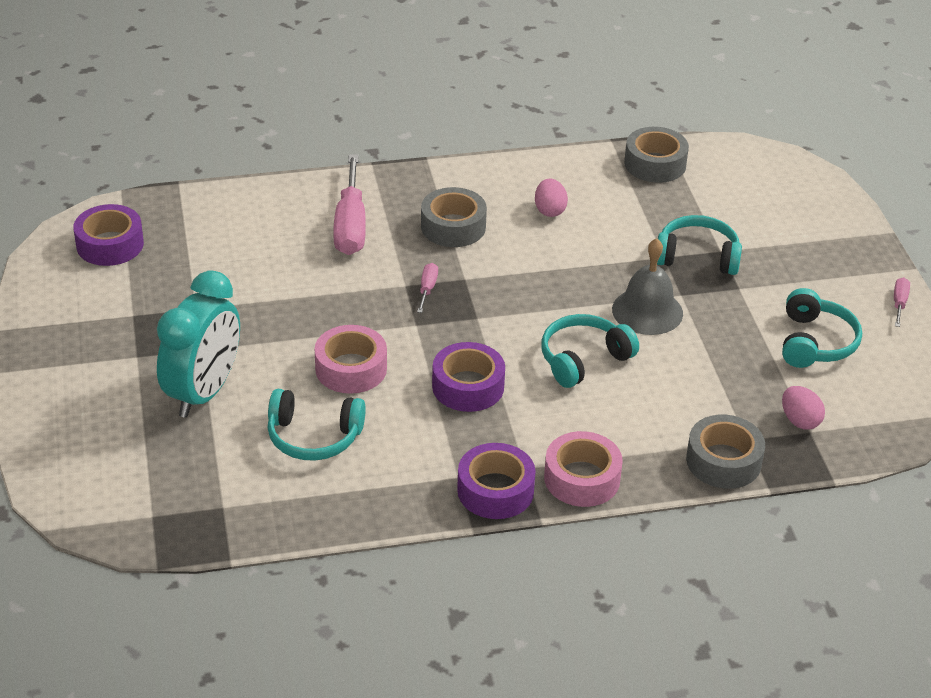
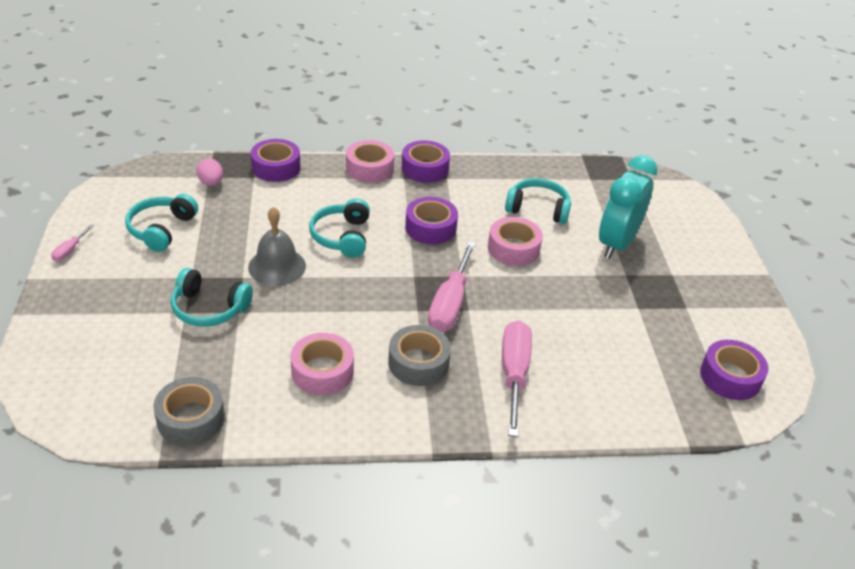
camera: 175 degrees left, 0 degrees up
(427, 289) = (450, 304): pink screwdriver -> pink screwdriver, size x2.19
(550, 210) = (322, 371): pink egg -> pink tape
(583, 359) = (342, 237): turquoise headphones -> turquoise headphones turned 120 degrees clockwise
(723, 461) = (276, 167): grey tape -> purple tape

